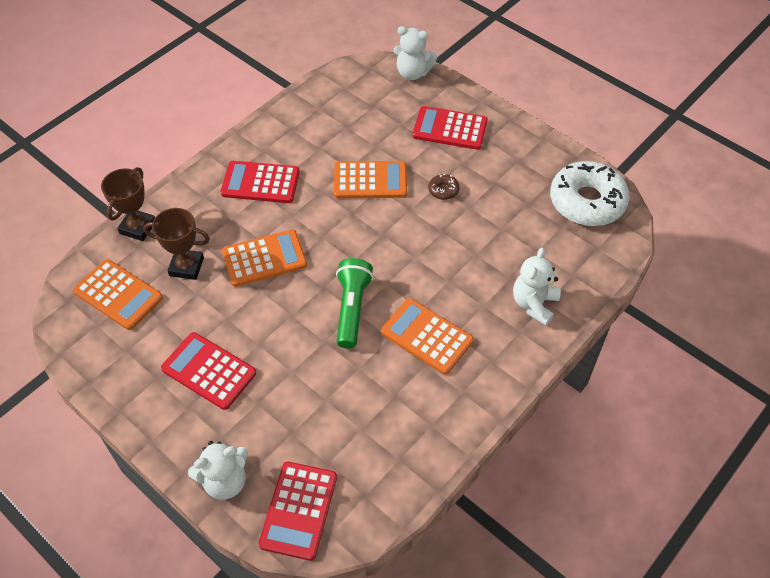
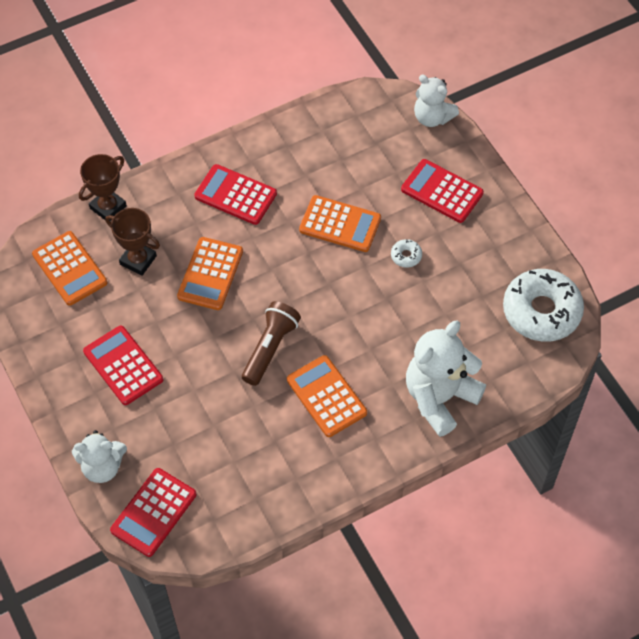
camera: 20 degrees right, 5 degrees up
(264, 258) = (210, 274): orange calculator -> orange calculator turned 105 degrees clockwise
(352, 308) = (270, 348): green flashlight -> brown flashlight
(443, 190) = (406, 256): brown donut -> white donut
(534, 304) = (439, 398): white teddy bear -> white teddy bear, size x1.59

